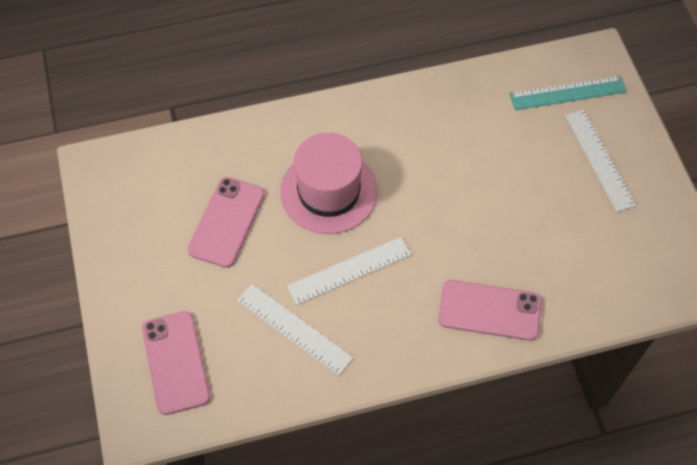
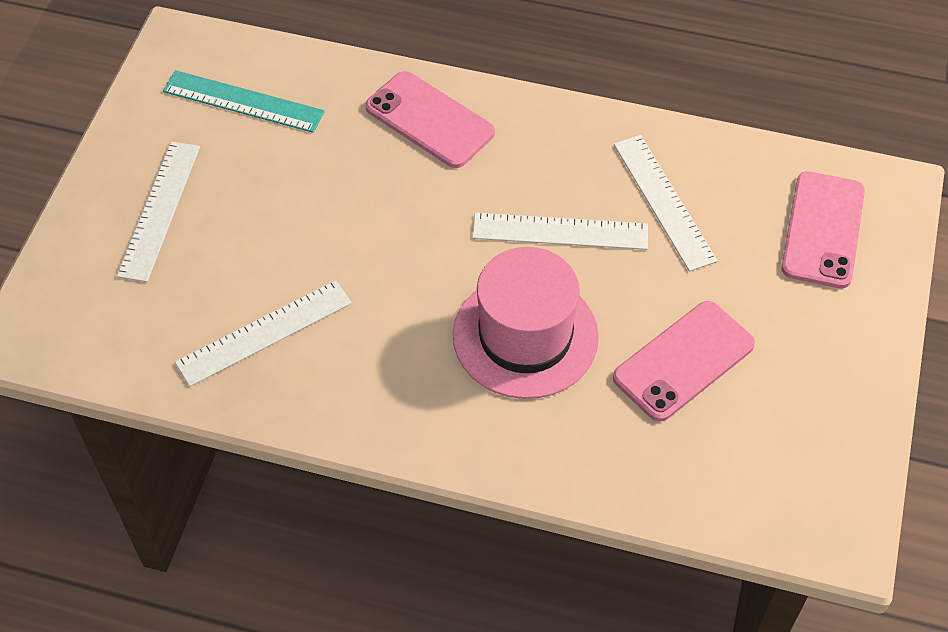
camera: 150 degrees left, 5 degrees down
(476, 120) = (264, 333): none -> white ruler
(567, 93) = (114, 309): turquoise ruler -> turquoise ruler (243, 101)

